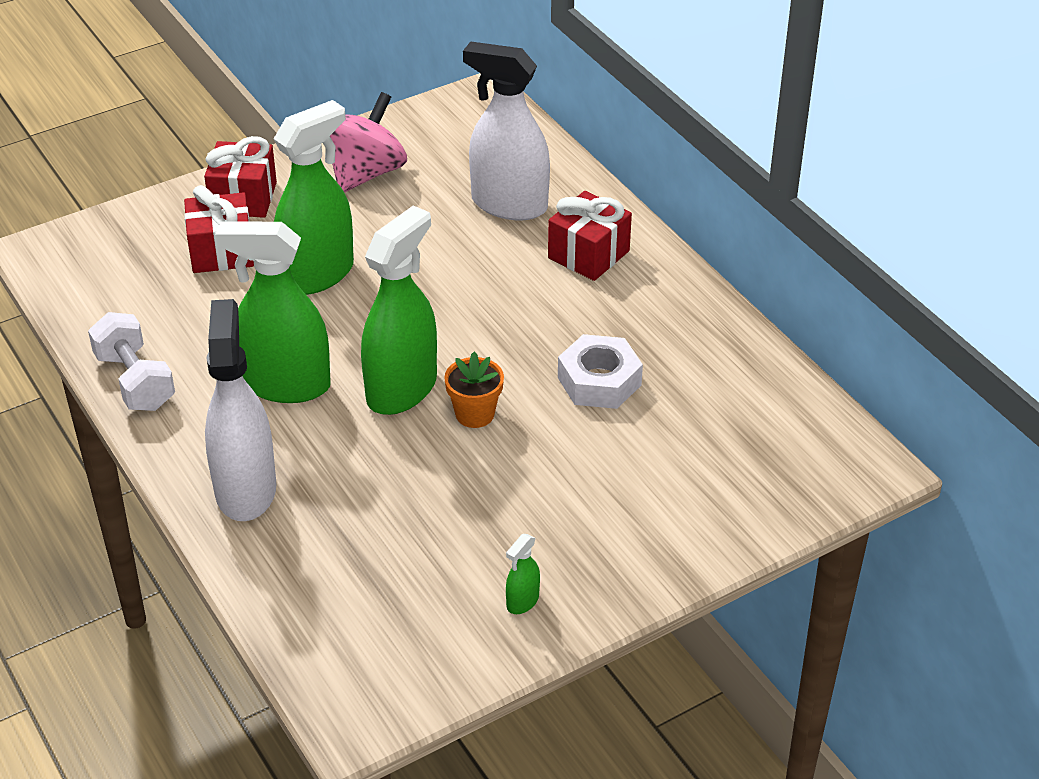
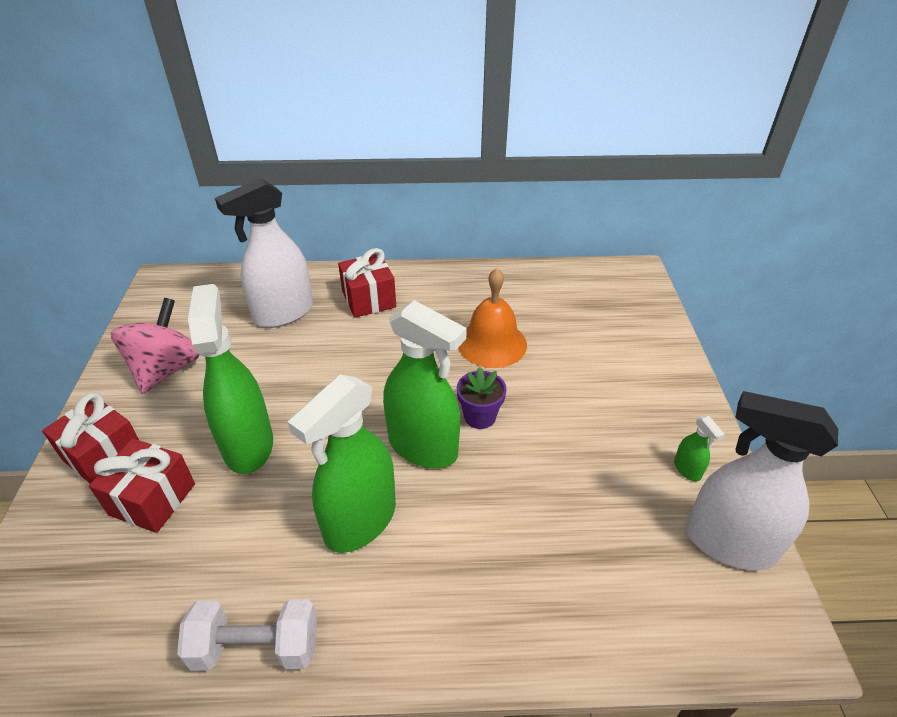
camera: 60 degrees left, 0 degrees up
(246, 489) = (469, 608): white spray bottle -> white spray bottle (729, 543)
(365, 173) = (166, 369): pink spinning top -> pink spinning top turned 45 degrees clockwise
(402, 389) = (423, 447): green spray bottle -> green spray bottle turned 150 degrees clockwise
(475, 414) = (480, 416): orange flower pot -> purple flower pot
(599, 381) = (492, 343): white nut -> orange bell

